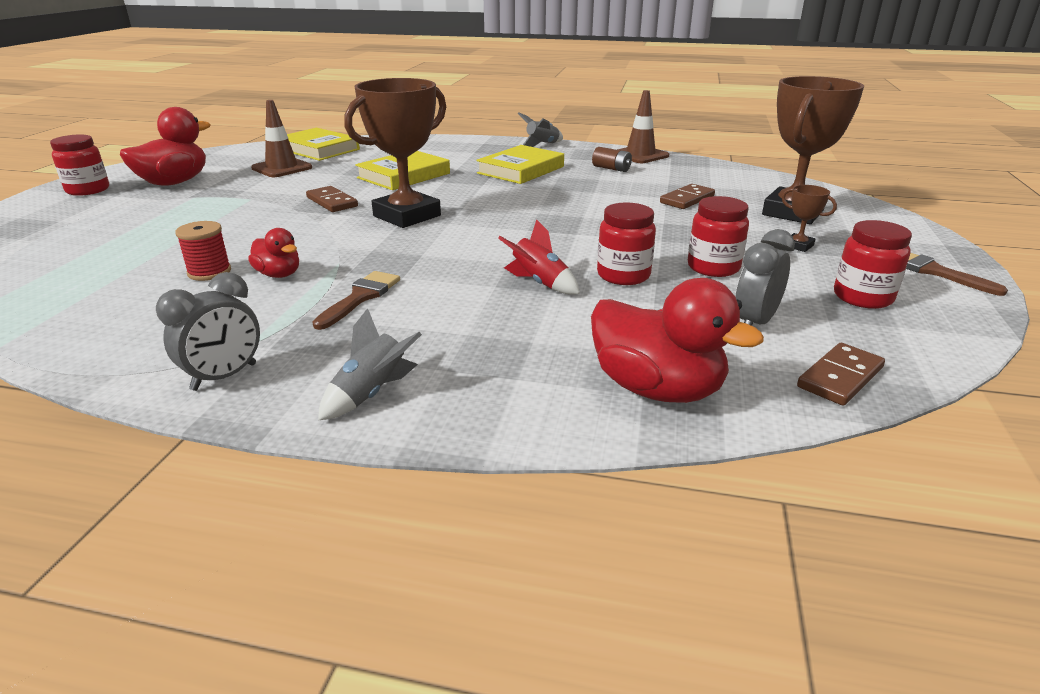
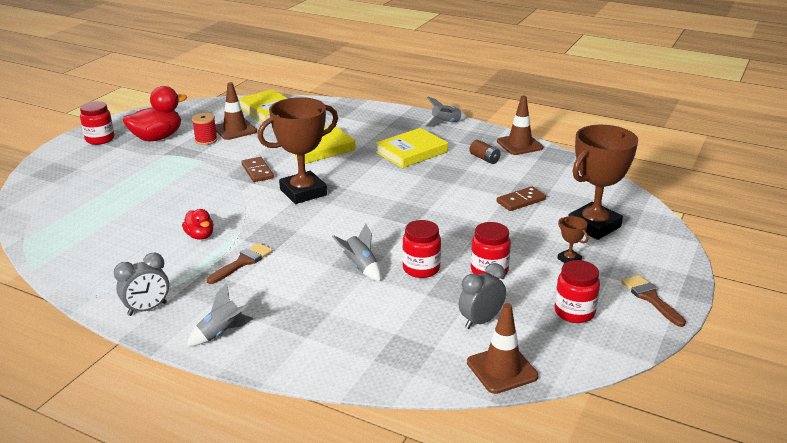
camera: 15 degrees right, 0 degrees up
(209, 272) = (159, 228): red spool -> red spool (206, 140)
(539, 283) = (361, 267): red rocket -> grey rocket
(657, 389) = (383, 358): red duck -> none
(840, 377) = (502, 369): brown domino -> brown traffic cone

